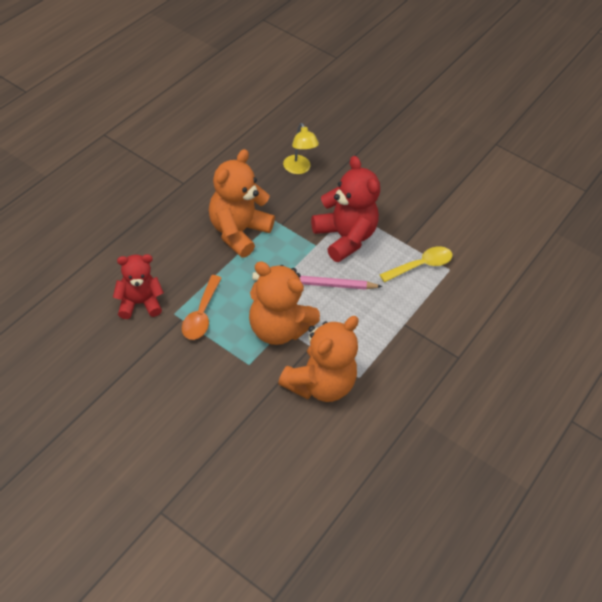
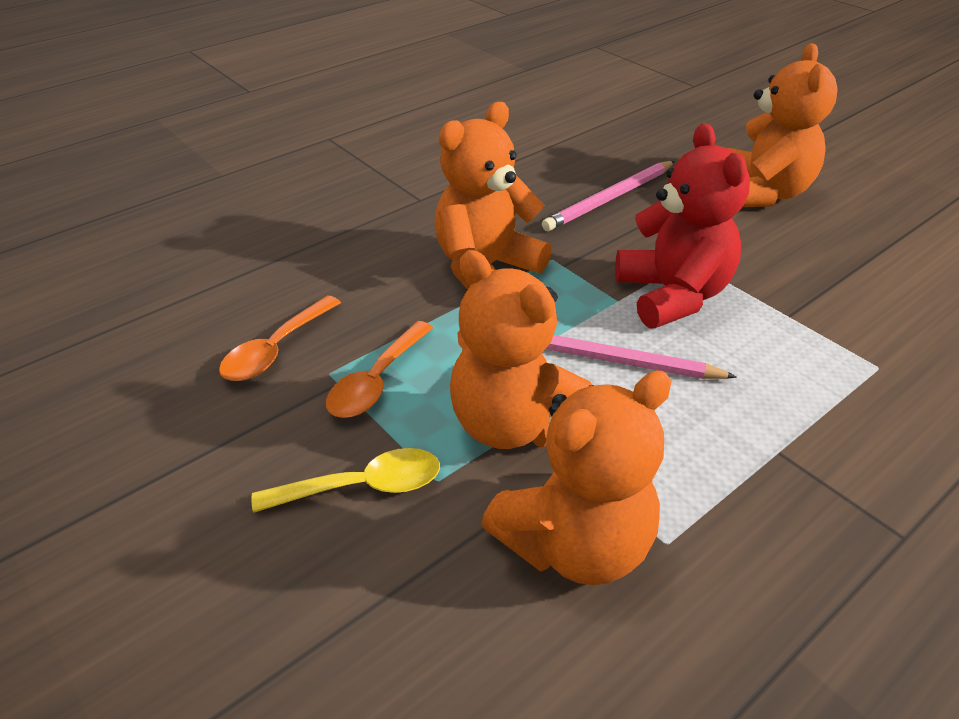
camera: 20 degrees right, 10 degrees down
(139, 303) = (276, 349): red teddy bear -> orange spoon
(298, 169) = (610, 199): yellow lamp -> pink pencil
(386, 154) = (762, 193): none -> orange teddy bear
(421, 265) = (818, 354): yellow spoon -> yellow spoon (362, 486)

